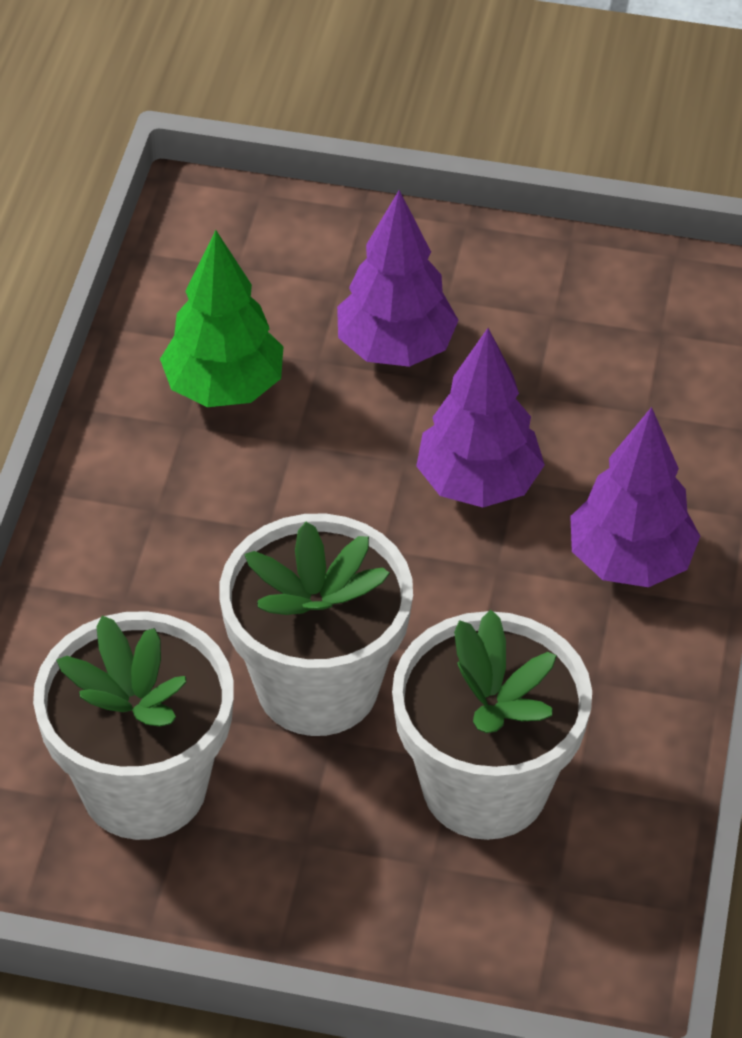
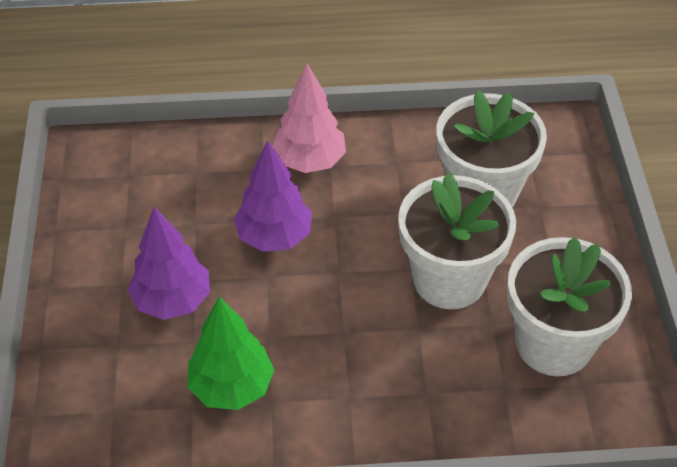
camera: 105 degrees left, 0 degrees up
(629, 561) = (310, 161): purple tree -> pink tree

